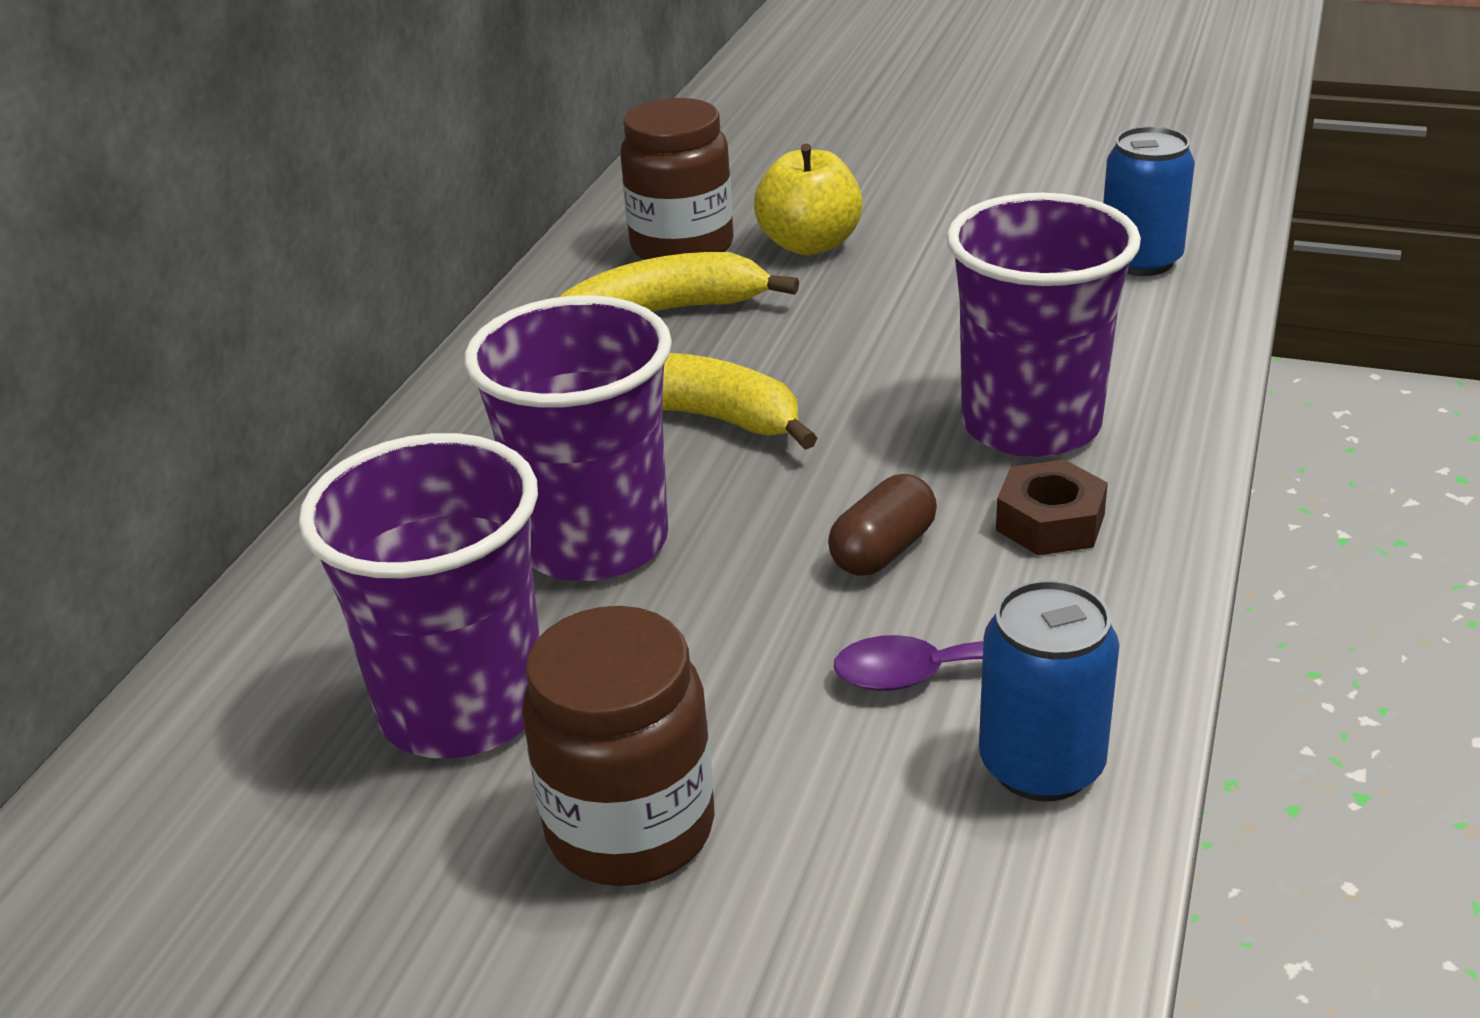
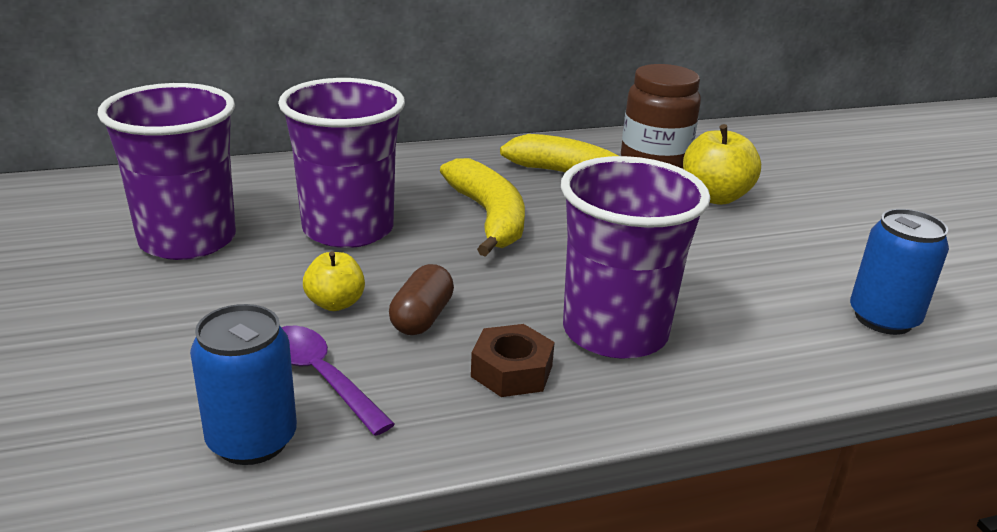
camera: 50 degrees right, 5 degrees down
(630, 828) = (119, 315): brown jar -> none
(785, 611) = (335, 303): none -> yellow apple
(883, 550) = (422, 318): brown capsule -> brown capsule turned 75 degrees counterclockwise

